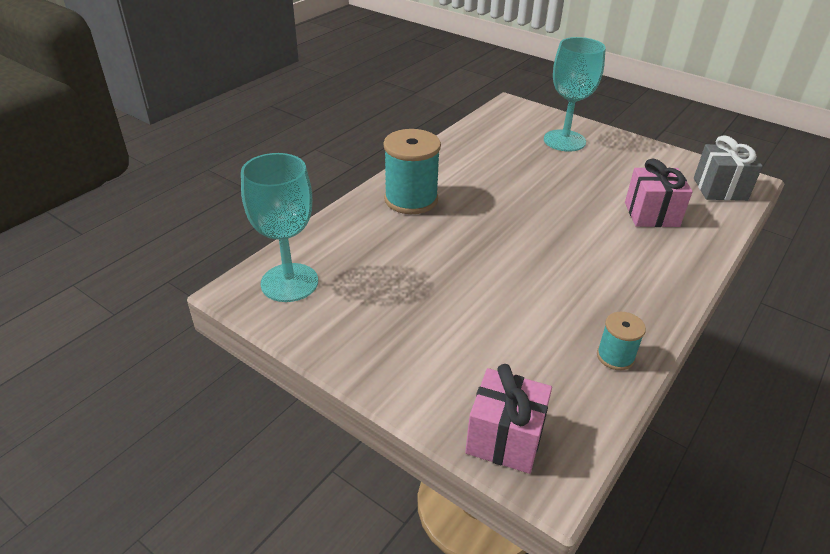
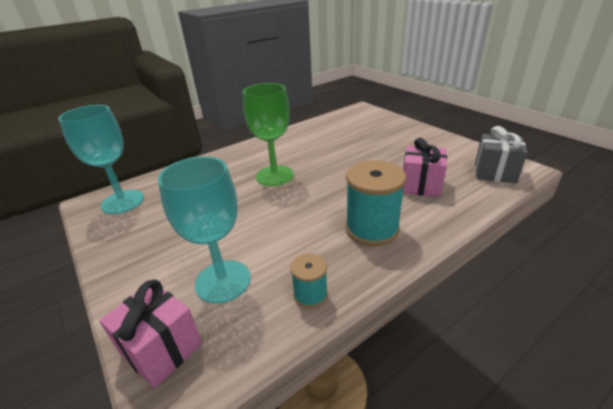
camera: 20 degrees right, 5 degrees down
(411, 199) = (246, 159): turquoise spool -> turquoise spool (372, 229)
(469, 220) = (274, 176): none -> green goblet
(564, 141) = (384, 131): turquoise goblet -> turquoise goblet (223, 281)

